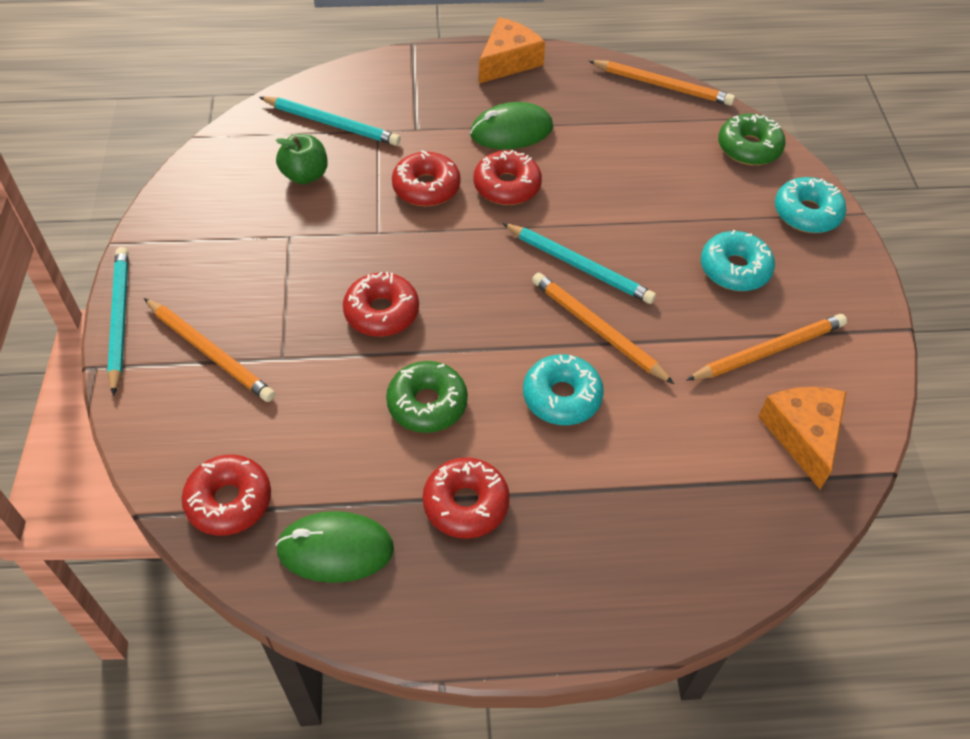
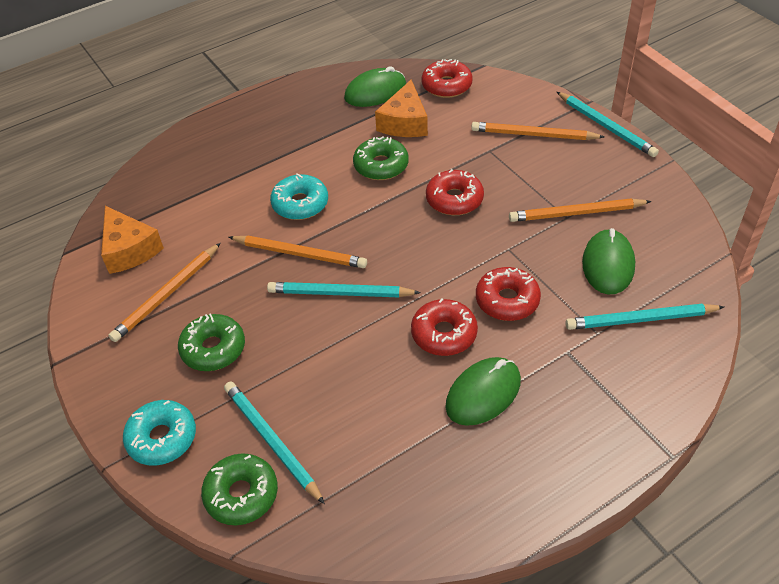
camera: 155 degrees right, 5 degrees down
(305, 175) = (608, 264): green apple -> green mouse
(466, 504) = (322, 133): red donut -> none
(508, 61) = (556, 485): orange cheese -> orange cheese (404, 122)
(662, 85) = (371, 540): orange pencil -> orange pencil (576, 213)
(708, 171) = (272, 441): none -> turquoise pencil
(734, 269) = (213, 349): turquoise donut -> green donut

